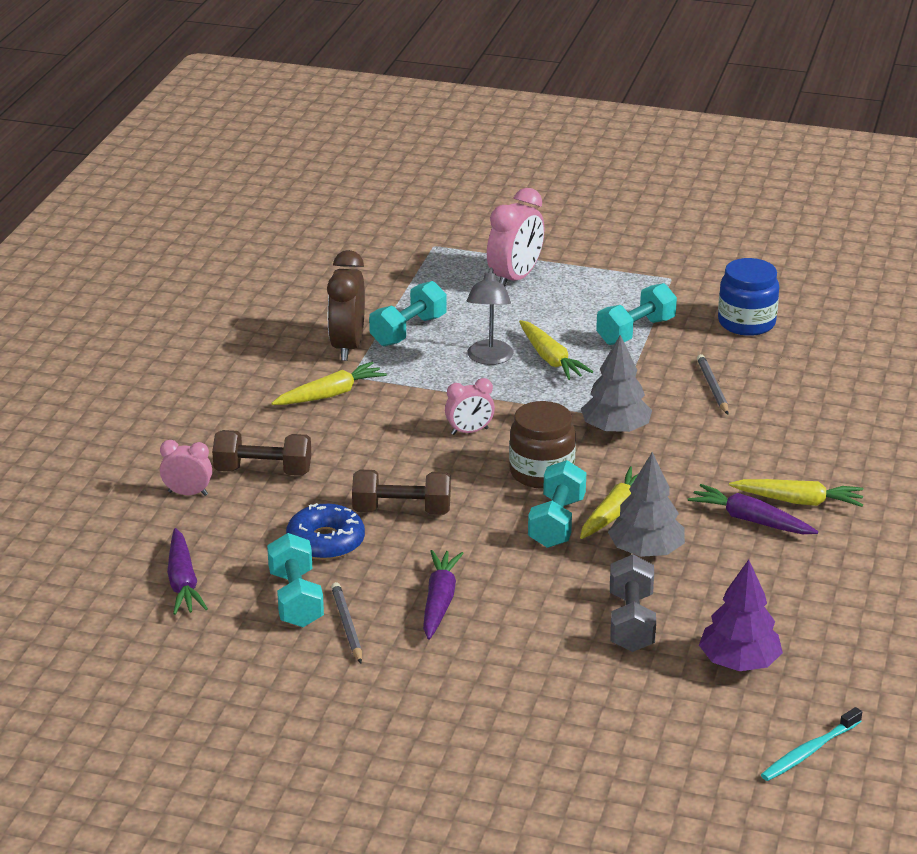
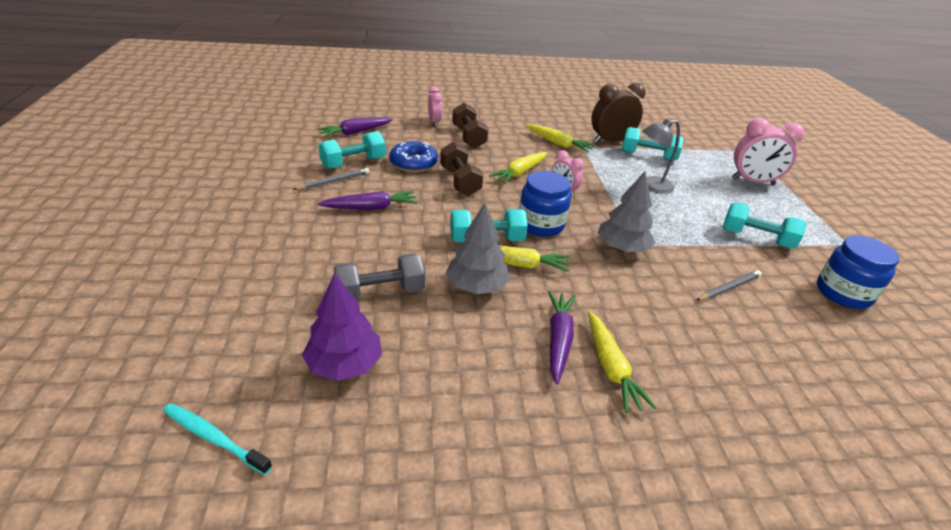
camera: 65 degrees right, 5 degrees up
(541, 472) = (541, 224): brown jar -> blue jar
(551, 359) = (678, 208): yellow carrot -> yellow carrot (520, 173)

